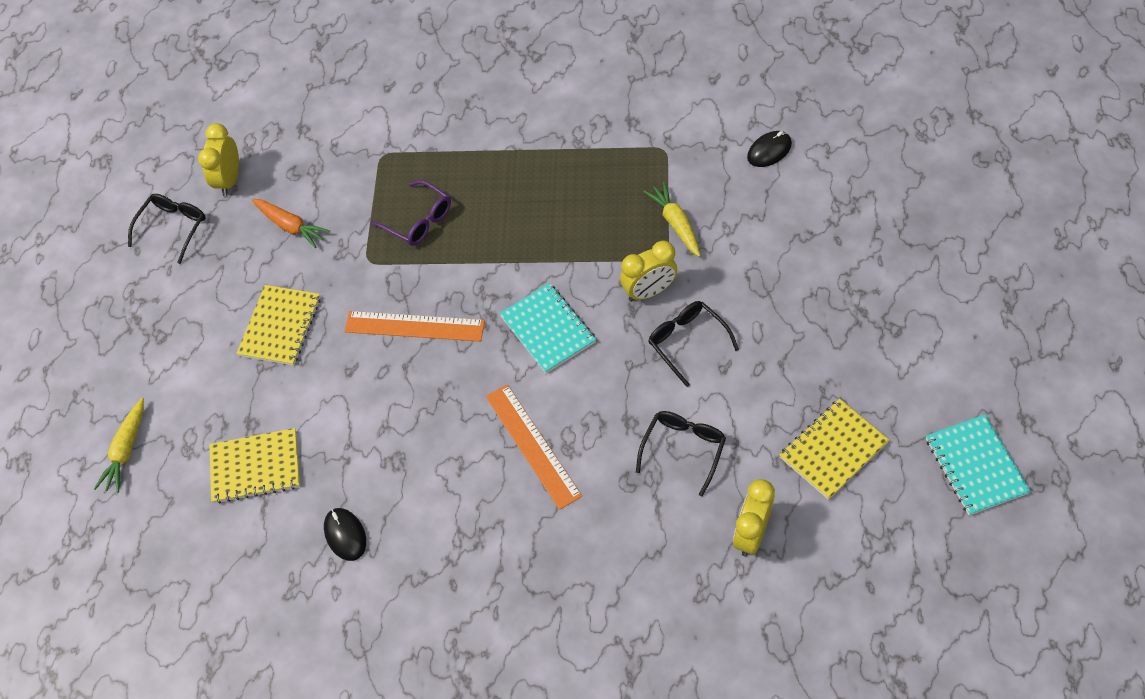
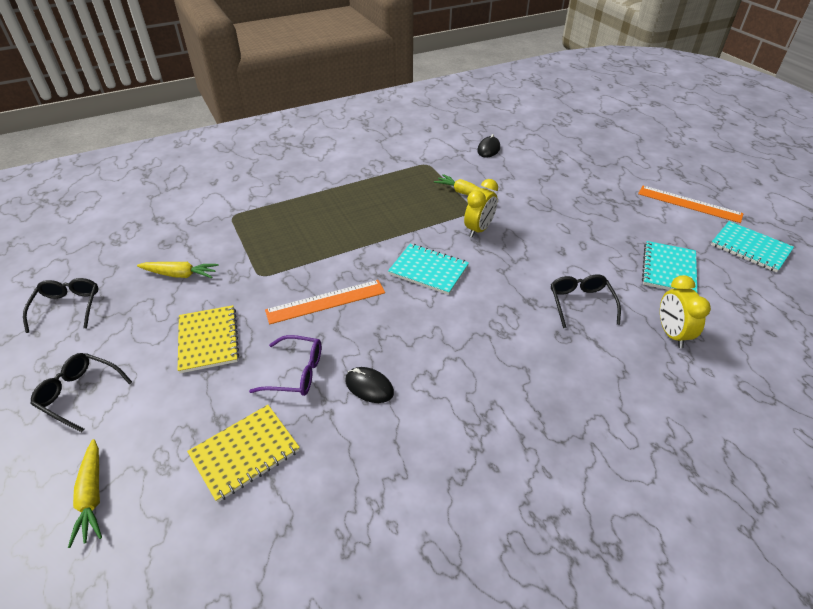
camera: 35 degrees left, 15 degrees down
(230, 180) = (108, 263): yellow clock -> none
(291, 226) = (180, 274): orange carrot -> yellow carrot
(345, 535) = (368, 471): black mouse -> black mouse (369, 387)
(418, 220) = (285, 241): purple glasses -> purple glasses (296, 373)
(532, 445) = (475, 341): orange ruler -> orange ruler (689, 204)
(687, 342) = (527, 246): black glasses -> black glasses (80, 394)
(833, 450) = (668, 269): yellow notebook -> turquoise notebook

